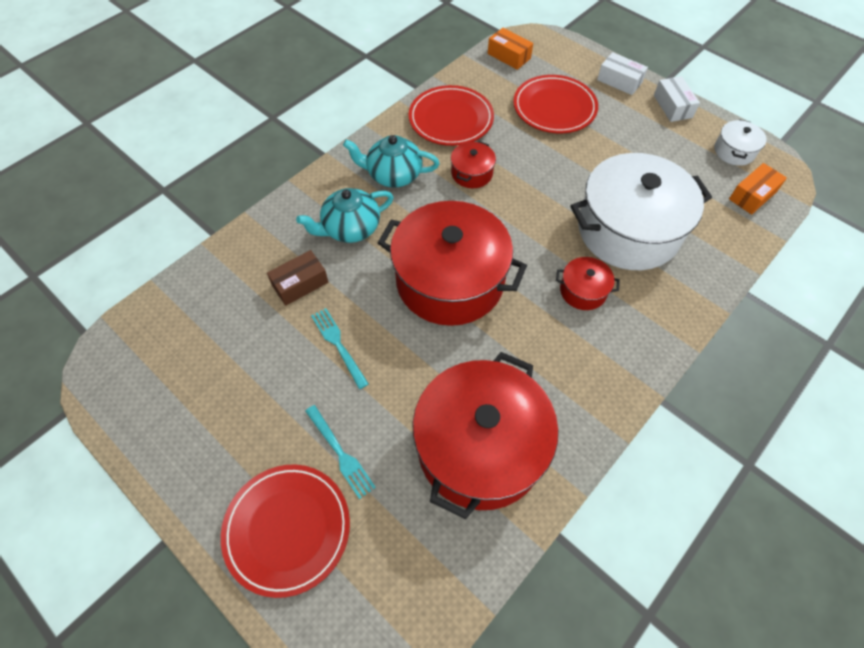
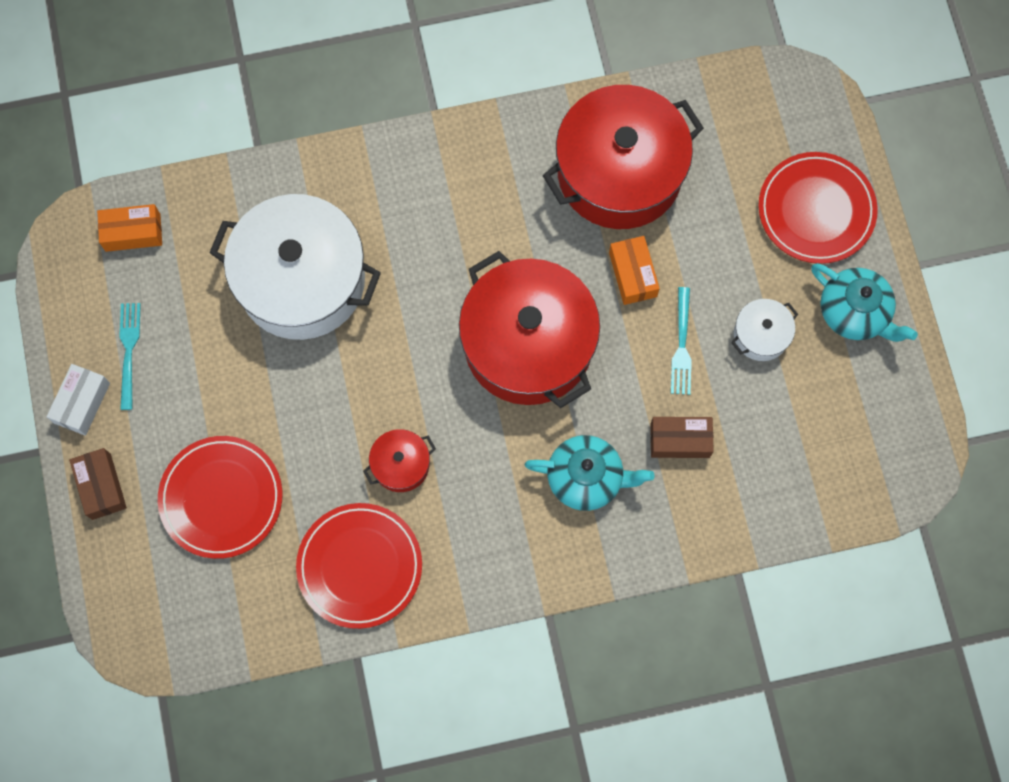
camera: 145 degrees left, 15 degrees up
(340, 453) = (739, 243): turquoise fork -> turquoise fork (129, 351)
(393, 175) = (490, 523): turquoise teapot -> turquoise teapot (854, 312)
(509, 56) = (195, 631): orange box -> orange box (632, 274)
(583, 291) = (409, 247): red pot -> none
(619, 81) = (101, 486): white box -> brown box
(734, 151) = (86, 295): white pot -> white pot (761, 335)

